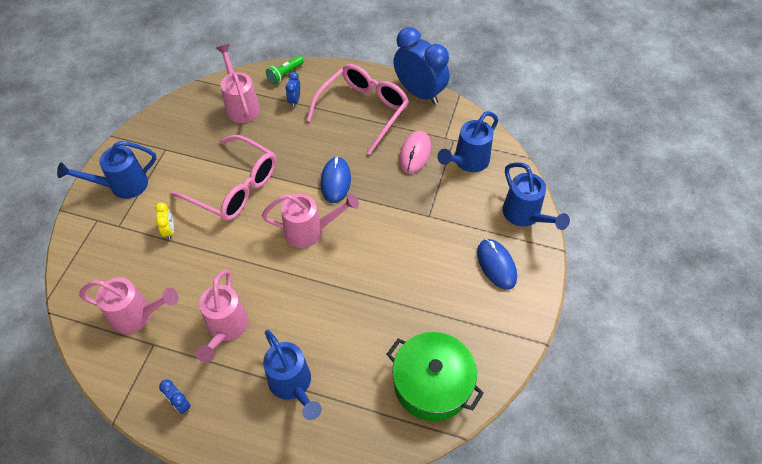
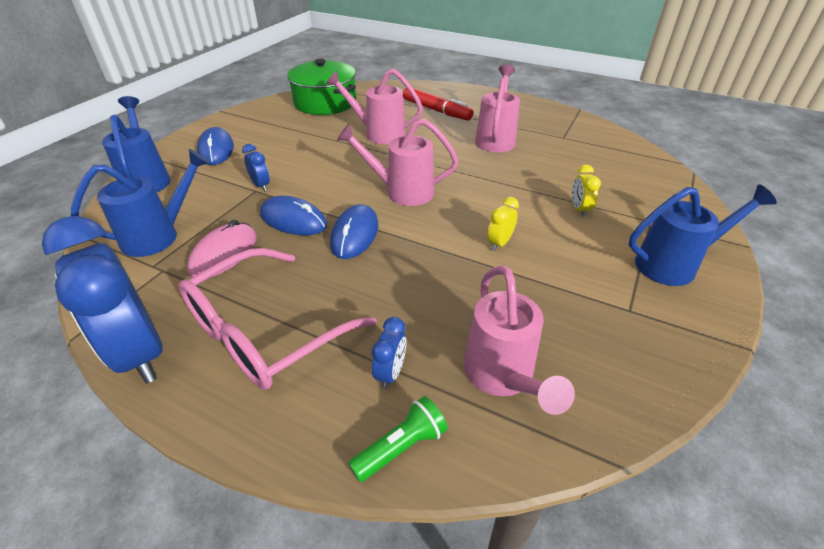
camera: 170 degrees left, 15 degrees down
(137, 315) = (587, 153): pink watering can -> pink watering can (379, 134)
(180, 404) = (528, 110): blue clock -> blue clock (261, 185)
(235, 187) = (499, 243): pink glasses -> yellow clock
(292, 385) = (436, 110): blue watering can -> red marker
(383, 188) = (293, 220): none -> blue mouse

